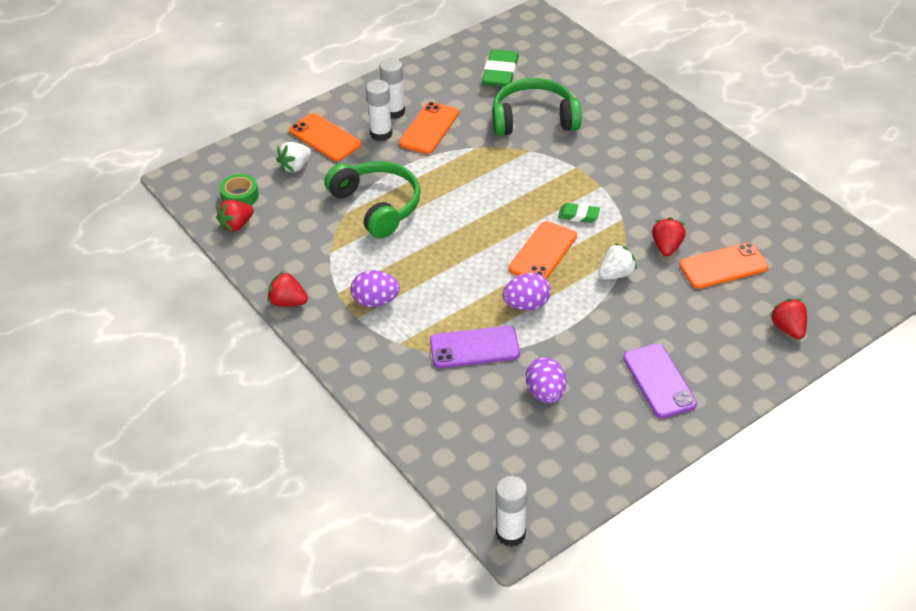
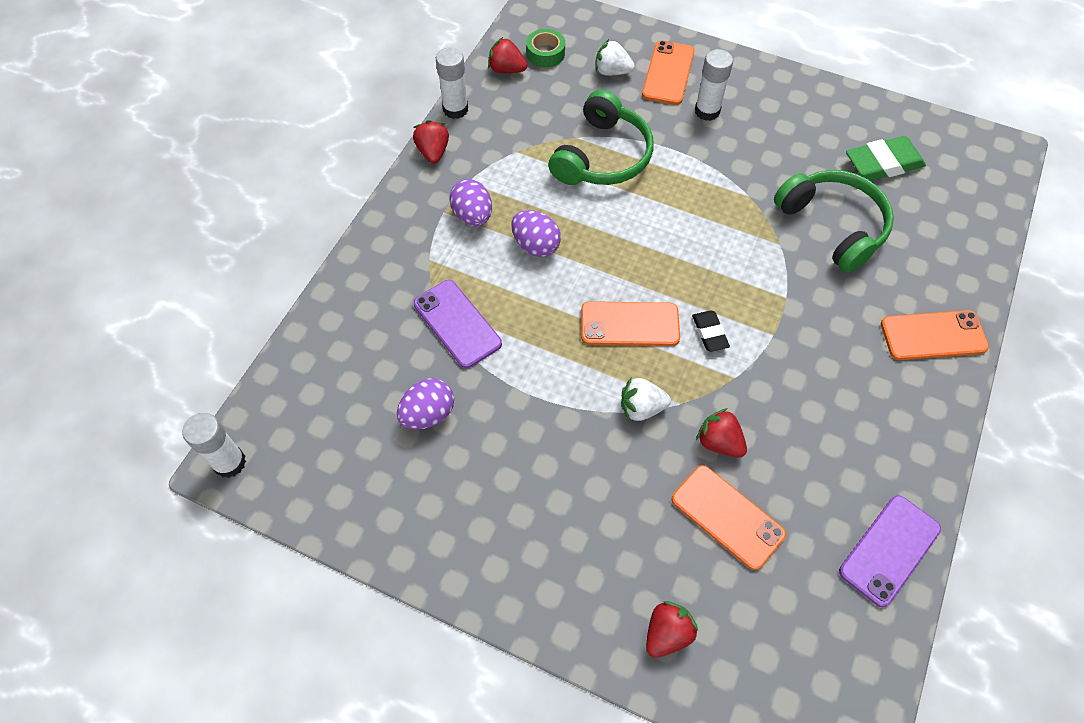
camera: 60 degrees right, 15 degrees up
(394, 112) = (747, 106): white glue stick -> white glue stick (455, 109)
(429, 128) = (745, 144): orange phone -> orange phone (933, 335)
(526, 305) = (543, 343): purple egg -> purple egg (535, 245)
(578, 215) = (709, 333): green eraser -> black eraser
(616, 274) = (641, 408): white strawberry -> white strawberry turned 150 degrees clockwise
(659, 381) = (503, 518): purple phone -> purple phone (889, 550)
(667, 247) = (719, 442): red strawberry -> red strawberry turned 120 degrees counterclockwise

